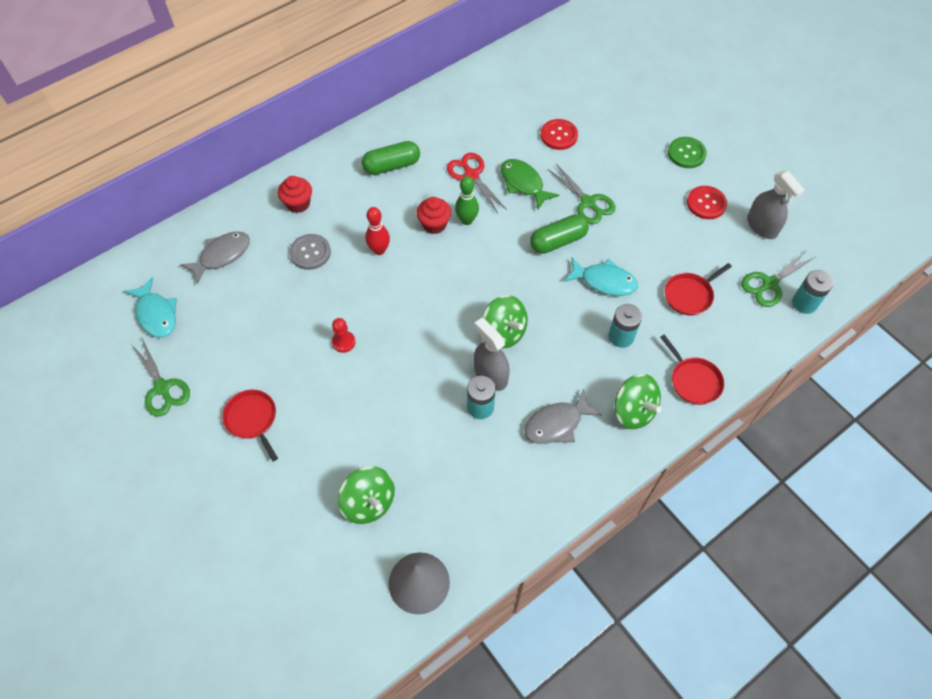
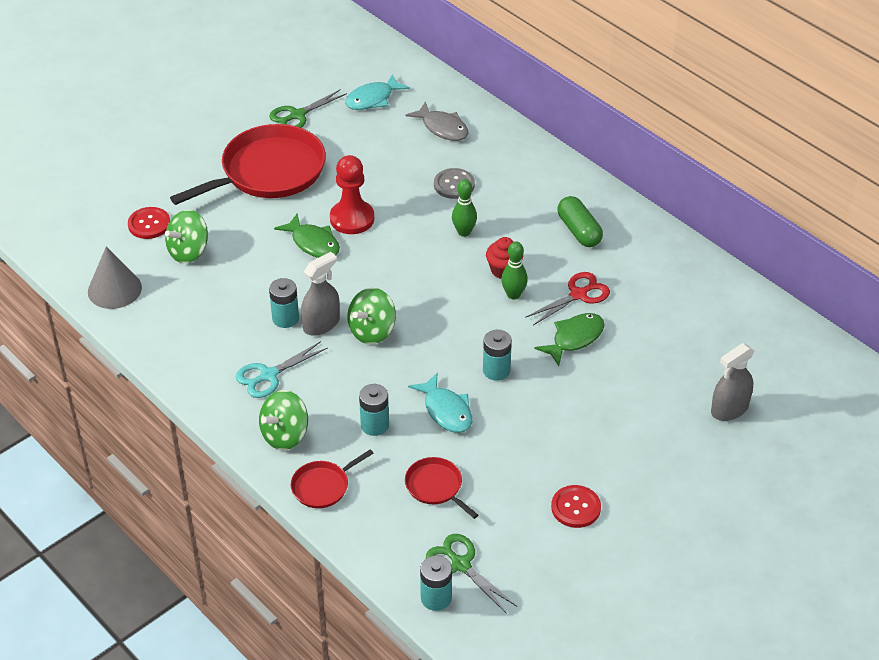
camera: 85 degrees right, 15 degrees down
(252, 419) = (268, 172): red pan -> red pan, size x2.17
(298, 203) = (514, 169): red cupcake -> none
(343, 342) = (352, 219): red pawn -> red pawn, size x1.96
(374, 379) = (313, 243): none -> green fish
(379, 250) = (464, 232): red bowling pin -> green bowling pin
(557, 423) = (268, 375): grey fish -> turquoise scissors
(558, 241) = (496, 370): green capsule -> turquoise battery
(559, 135) = (656, 367): red button -> red button (149, 224)
(588, 202) = (556, 395): green scissors -> none
(604, 281) = (446, 411): turquoise fish -> turquoise fish turned 45 degrees counterclockwise
(686, 153) = (655, 490): green button -> none
(761, 226) = (548, 563): grey spray bottle -> grey spray bottle (729, 409)

